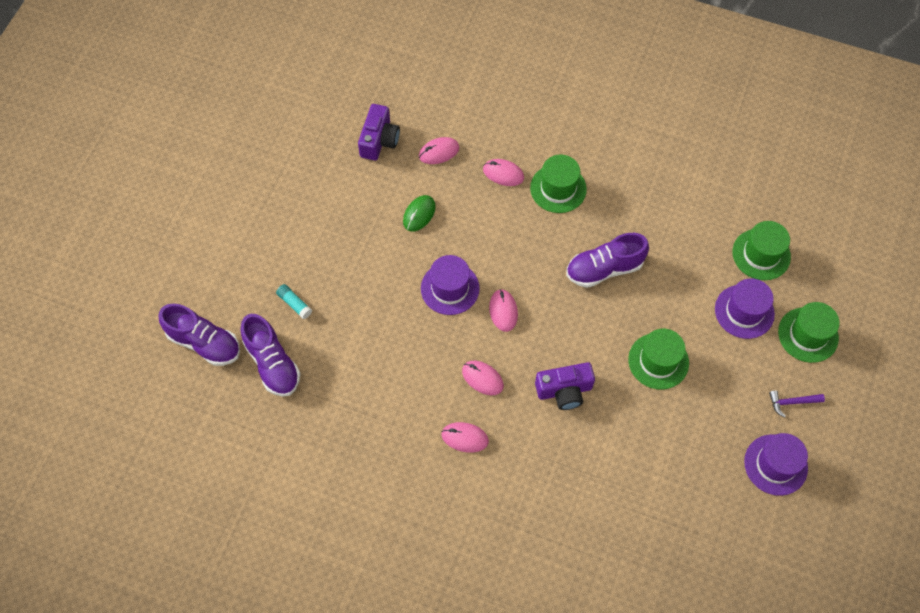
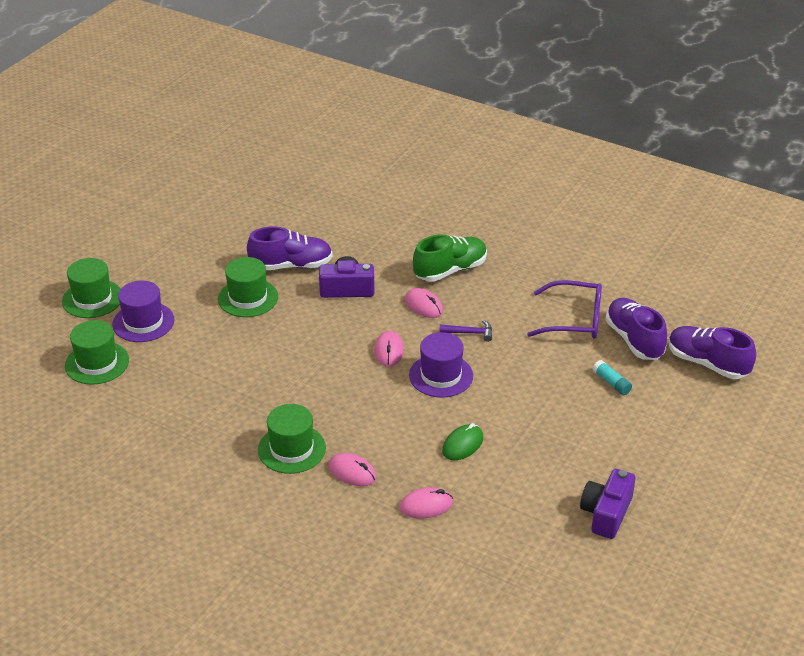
camera: 170 degrees left, 25 degrees down
(332, 383) = (573, 319): none -> purple glasses
(379, 140) = (500, 529): purple camera -> purple camera (606, 513)
(465, 438) = (450, 270): pink mouse -> green shoe
(604, 269) = (270, 371): purple shoe -> purple shoe (291, 265)
(775, 464) = (179, 225): purple hat -> none
(792, 402) = (139, 258): purple hammer -> purple hammer (470, 333)

